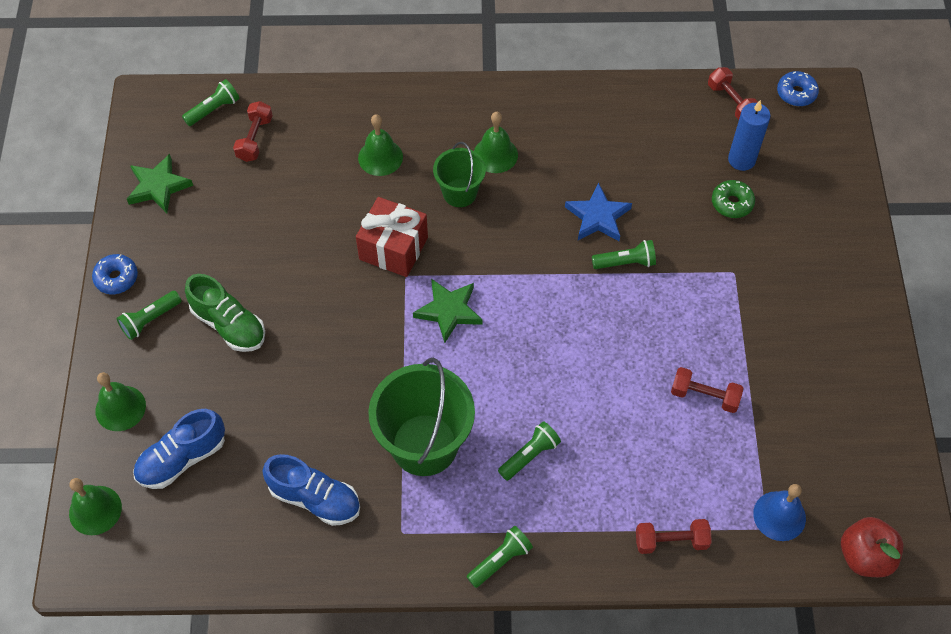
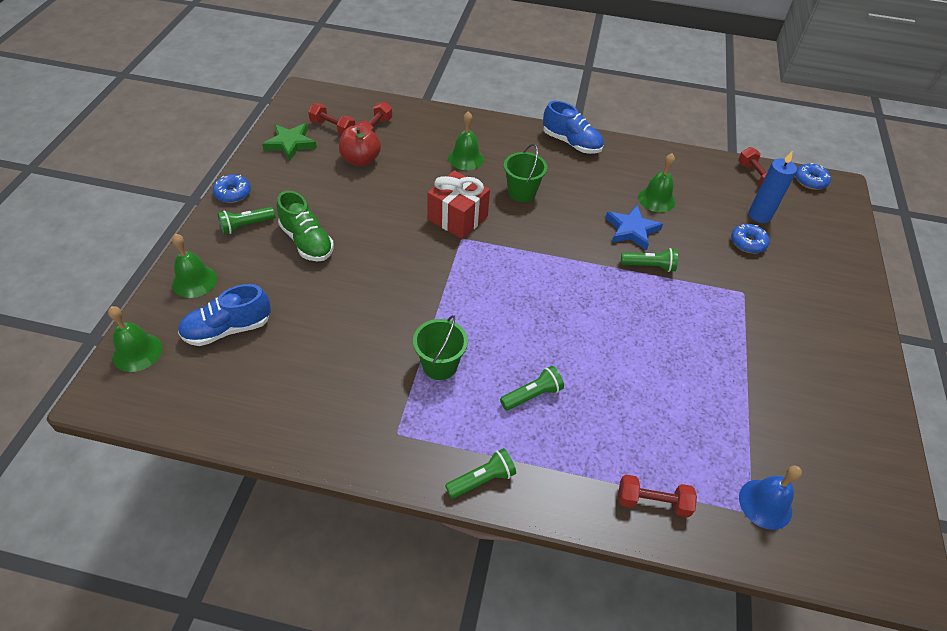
camera: 10 degrees right, 10 degrees down
(213, 109) = (350, 107): green flashlight -> none
(315, 498) = (329, 386): blue shoe -> blue shoe (571, 143)
(424, 445) = (440, 365): green bucket -> green bucket, size x0.57
(449, 311) = (490, 269): green star -> none
(495, 154) = (557, 174): green bell -> green bell (656, 199)
(704, 396) = (704, 382): red dumbbell -> red dumbbell (332, 128)
(732, 203) = (748, 243): green donut -> blue donut
(864, 556) = (852, 564): red apple -> red apple (360, 160)

